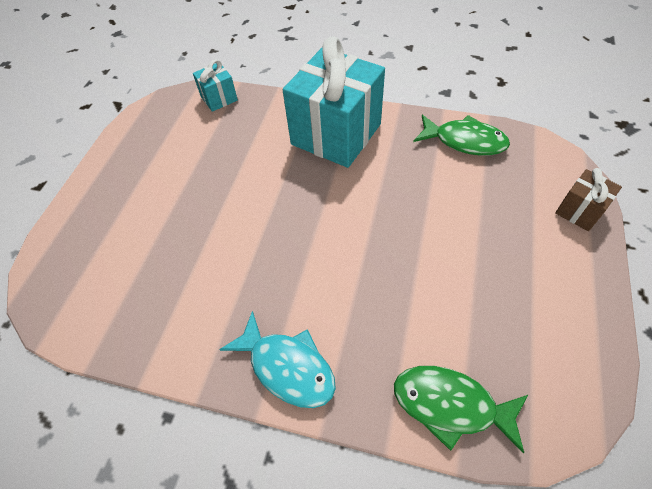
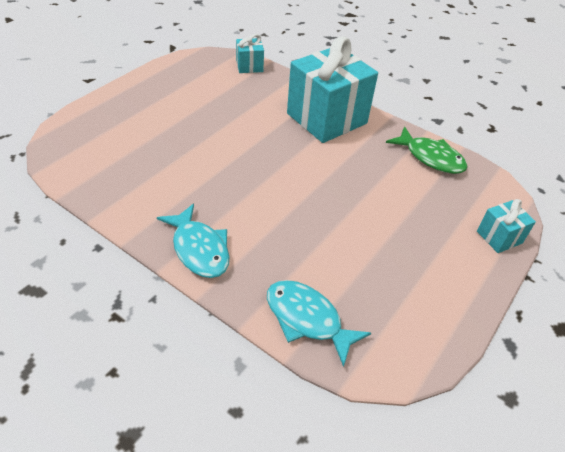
camera: 15 degrees right, 10 degrees down
(450, 405) = (307, 319): green fish -> turquoise fish
(579, 211) = (499, 237): brown gift -> turquoise gift

